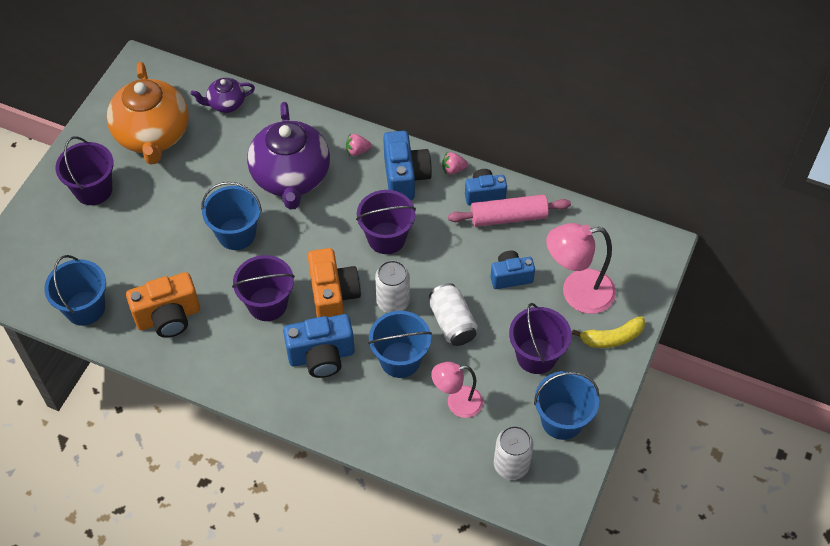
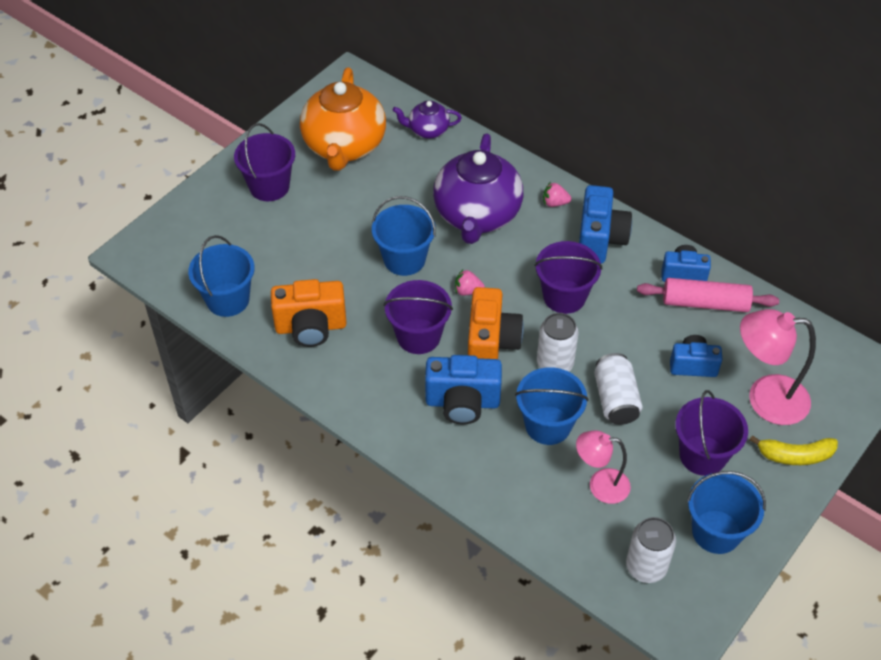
camera: 15 degrees right, 5 degrees down
(453, 169) = (655, 242): pink strawberry -> pink strawberry (468, 291)

